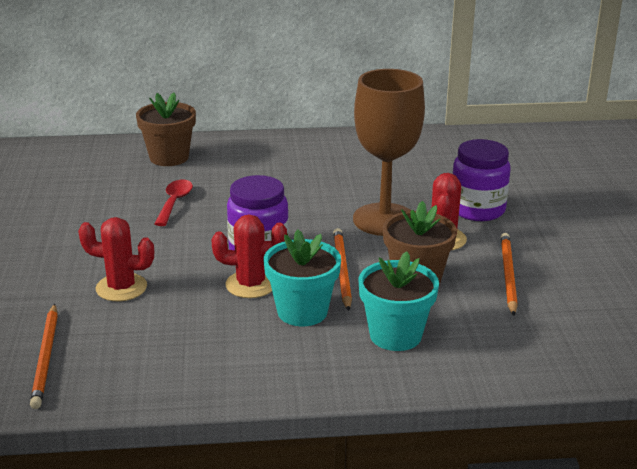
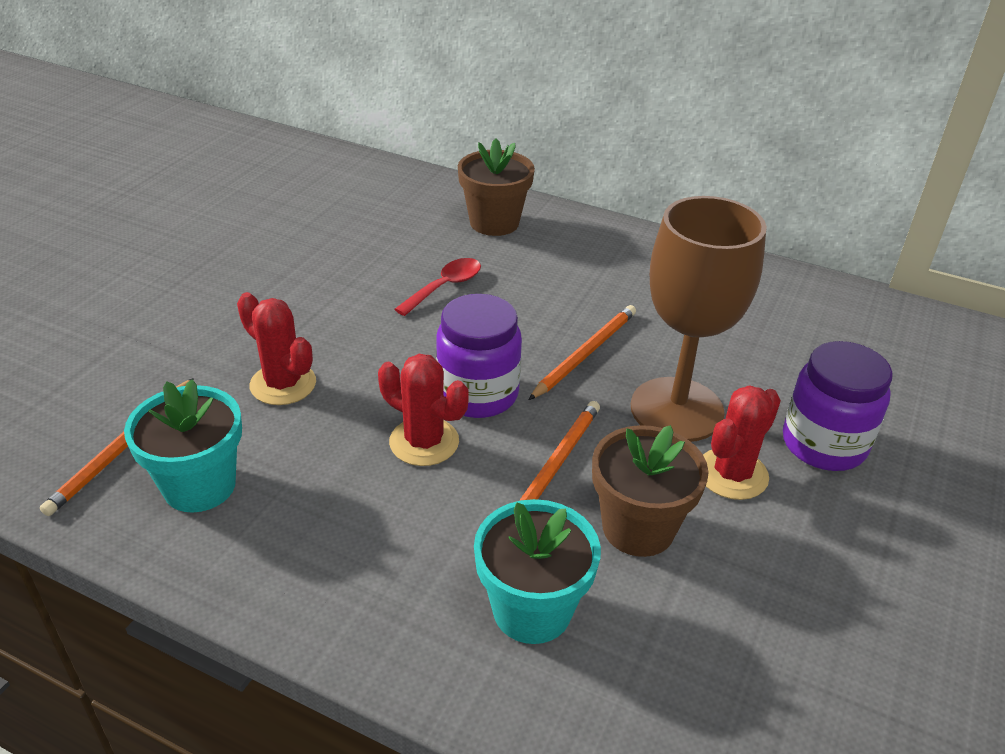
camera: 30 degrees right, 10 degrees up
(302, 312) = (448, 512): turquoise flower pot -> turquoise flower pot (199, 486)
(508, 275) = (779, 579): orange pencil -> orange pencil (585, 354)

